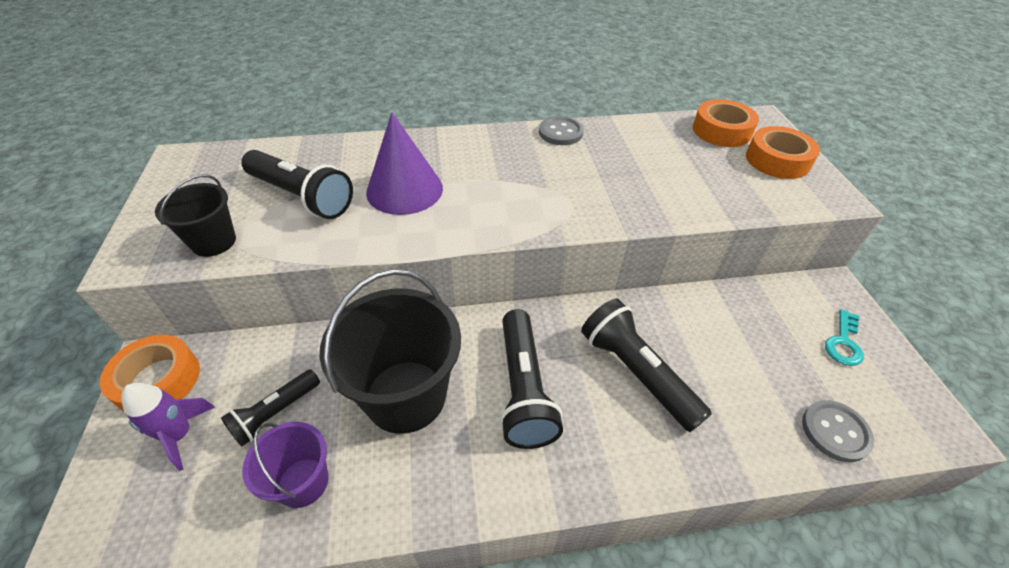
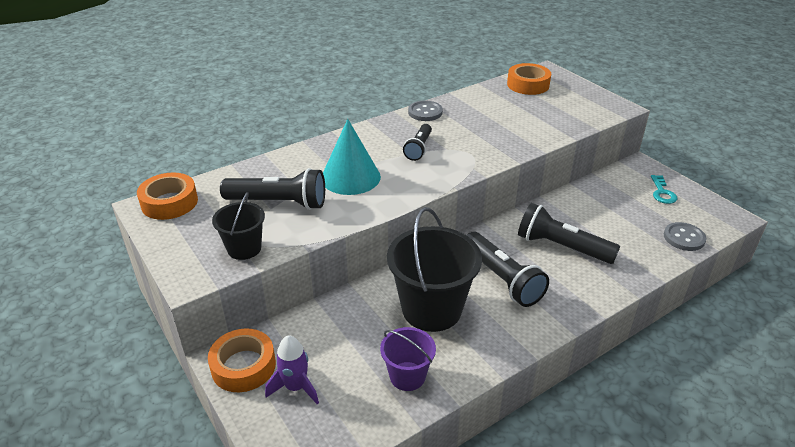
camera: 25 degrees left, 10 degrees down
(275, 413) = (352, 351): black flashlight -> black flashlight (419, 148)
(404, 190) = (350, 177): purple cone -> turquoise cone
(777, 160) = (573, 94): orange tape -> orange tape (169, 202)

